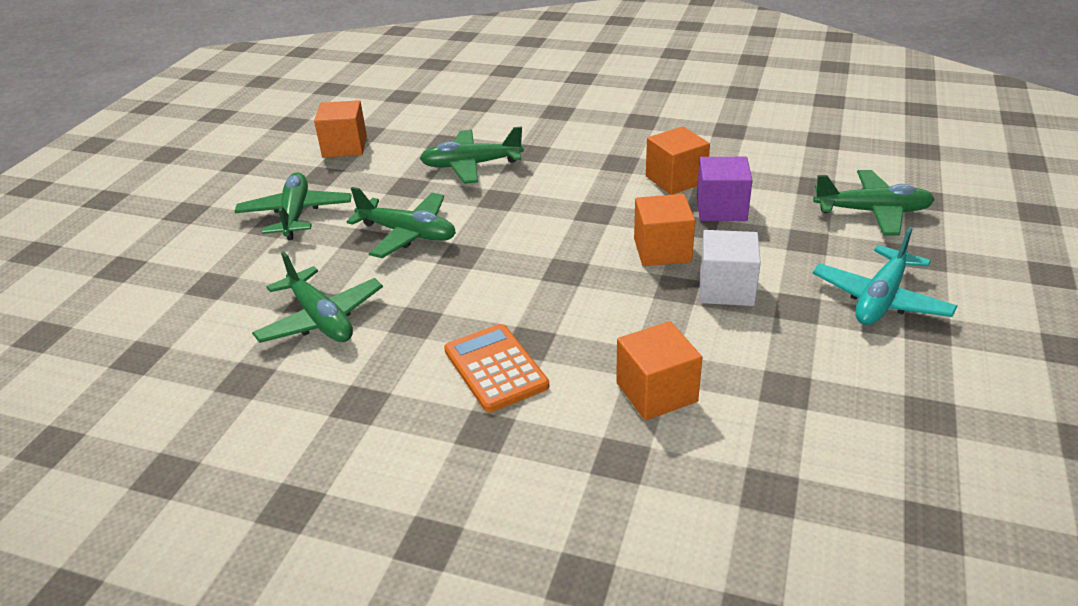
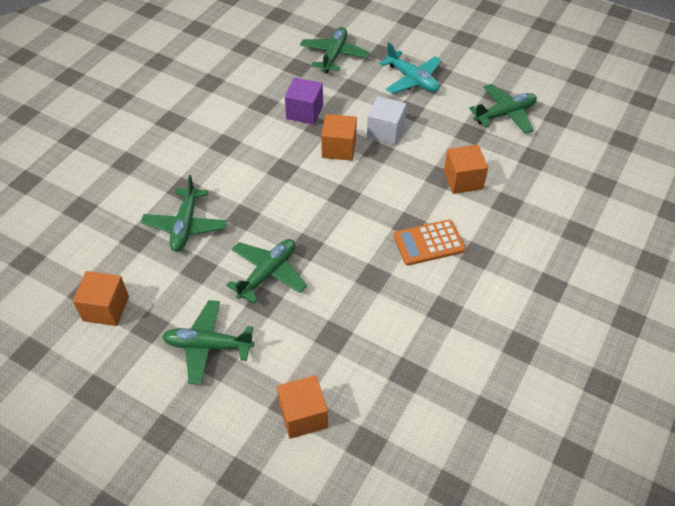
camera: 80 degrees left, 15 degrees up
(321, 319) = (355, 330): green plane -> green plane (505, 114)
(675, 179) = (261, 123): orange cube -> orange cube (303, 415)

